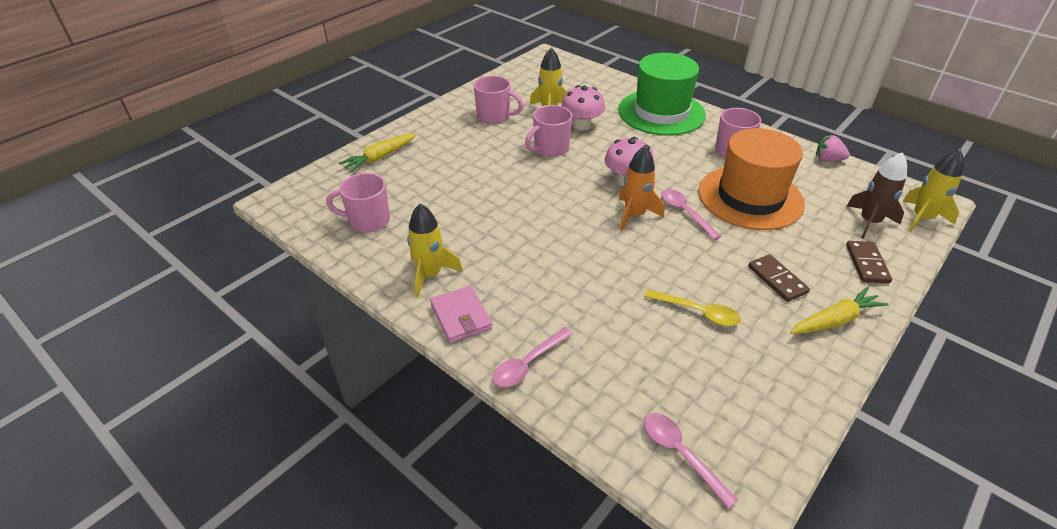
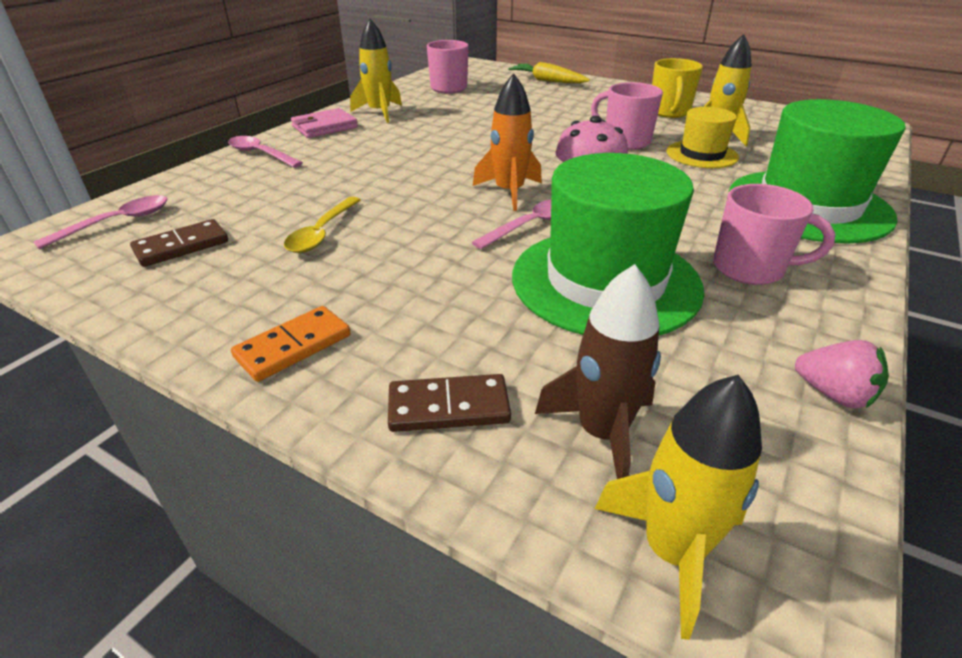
camera: 80 degrees right, 5 degrees down
(494, 117) = (669, 112): pink mug -> yellow mug
(581, 125) = (701, 154): pink mushroom -> yellow hat
(750, 197) = (605, 281): orange hat -> green hat
(777, 280) = (390, 296): brown domino -> brown domino (181, 246)
(828, 160) = (833, 394): pink strawberry -> pink strawberry turned 120 degrees clockwise
(835, 320) = (293, 346): yellow carrot -> orange domino

